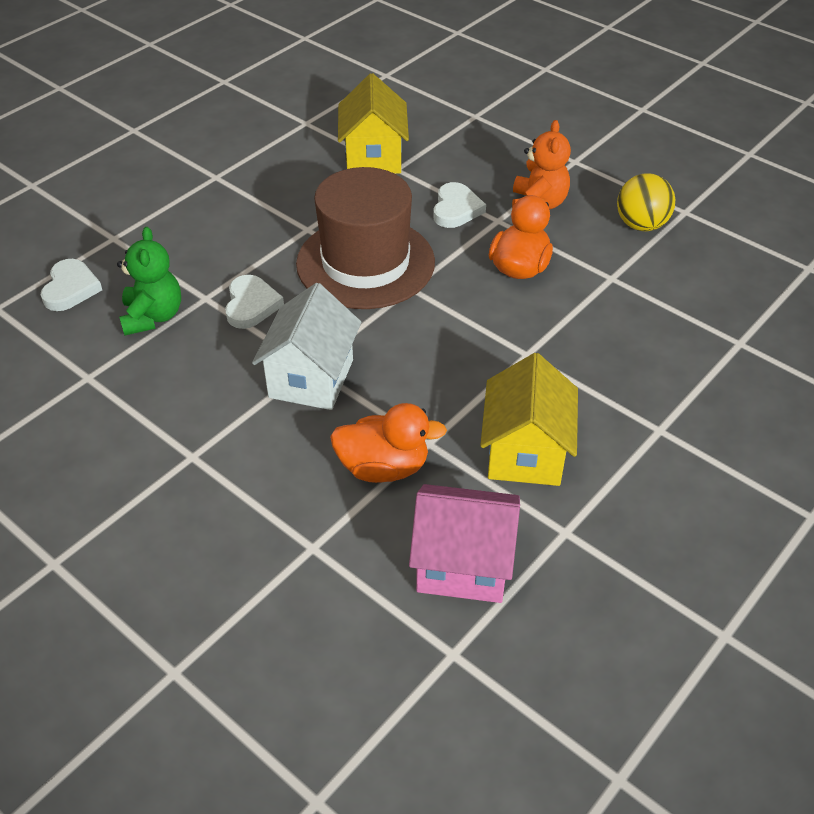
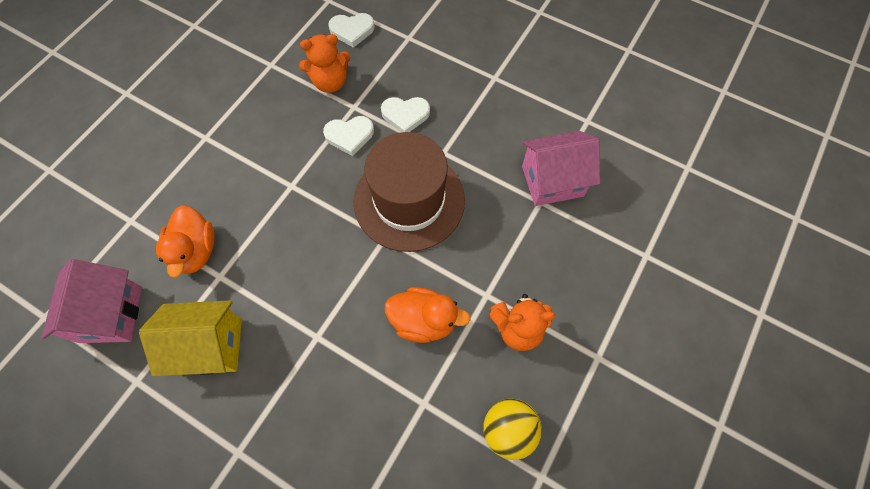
camera: 80 degrees right, 20 degrees up
(153, 317) = (330, 82): green teddy bear -> orange teddy bear
(311, 378) = (278, 189): white house -> none
(373, 157) = (552, 181): yellow house -> pink house
(456, 209) = (494, 258): white heart -> white heart (405, 115)

